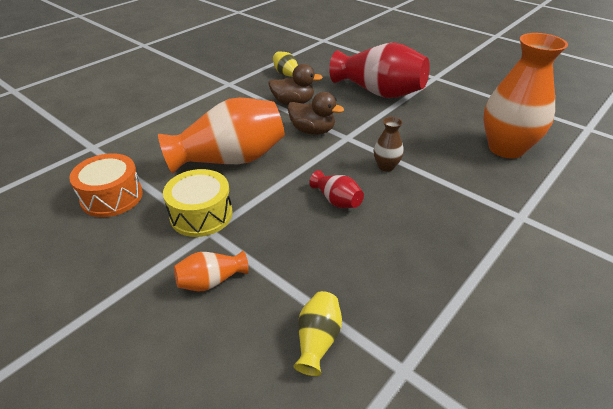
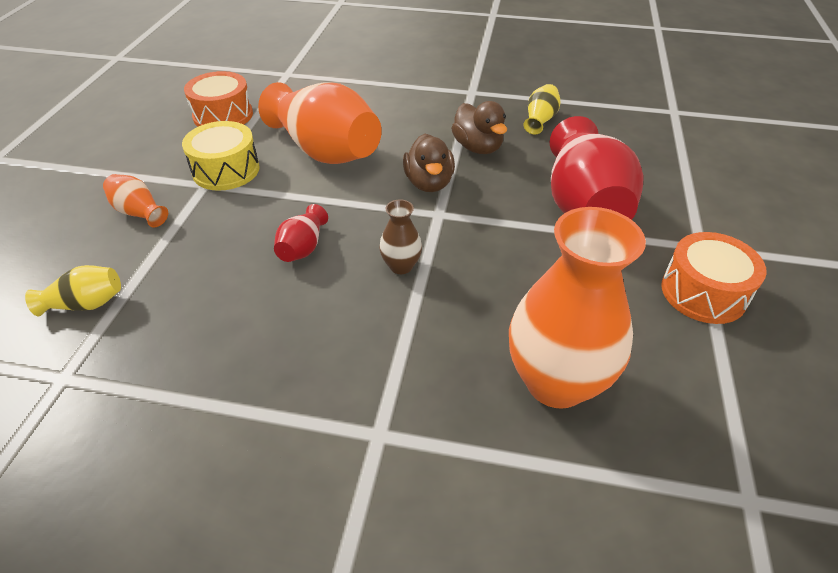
camera: 60 degrees right, 5 degrees up
(466, 89) = (703, 292): none -> orange drum

